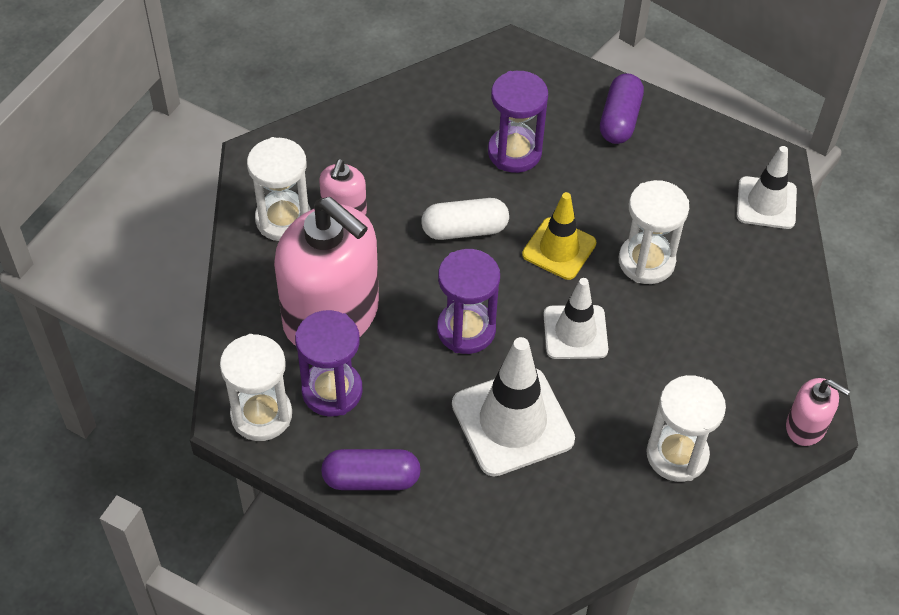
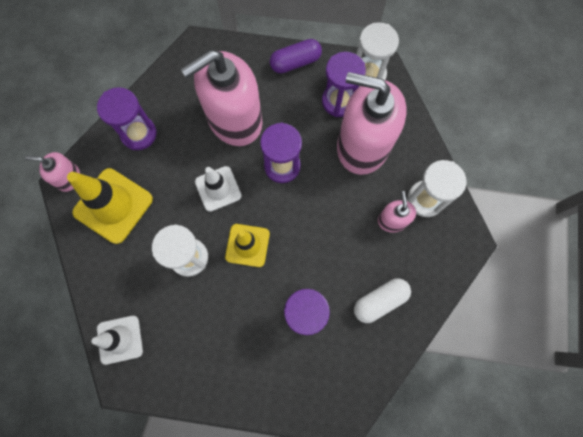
camera: 160 degrees right, 20 degrees up
(464, 229) = (312, 236): white capsule -> white capsule (380, 301)
(512, 422) = (234, 120): white traffic cone -> pink soap dispenser
(620, 119) = (241, 377): purple capsule -> none
(677, 455) = (139, 134): white hourglass -> purple hourglass
(742, 363) = (113, 205): none -> yellow traffic cone

